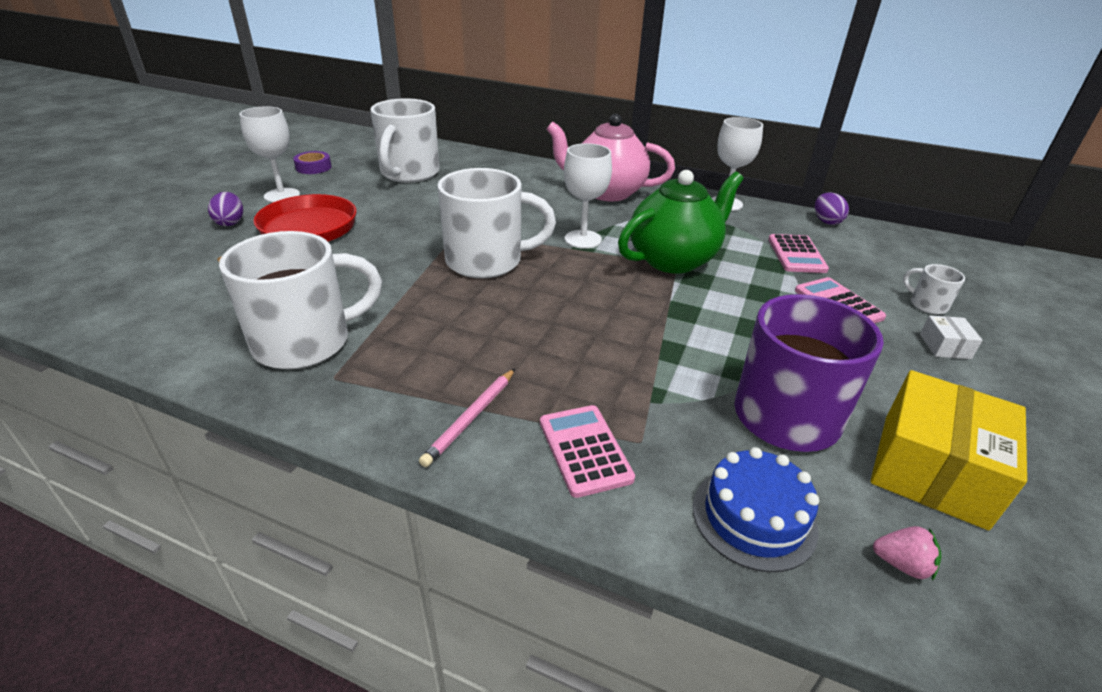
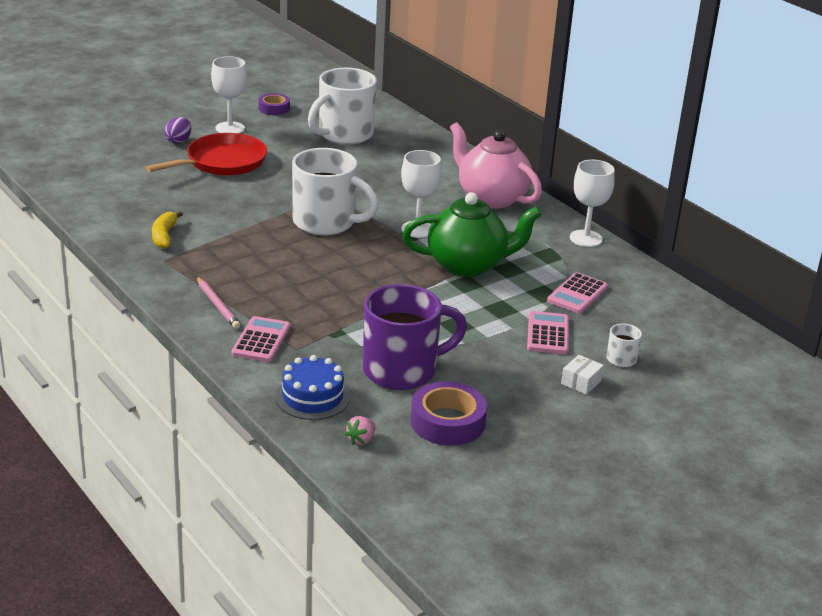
camera: 30 degrees right, 5 degrees down
(306, 342) = (164, 236): white mug -> yellow banana
(471, 418) = (217, 305): pink pencil -> pink pencil turned 90 degrees counterclockwise
(826, 221) = (655, 280): purple egg -> none
(901, 564) = (361, 440): pink strawberry -> pink strawberry turned 75 degrees clockwise
(932, 469) = (447, 422): yellow box -> purple tape

